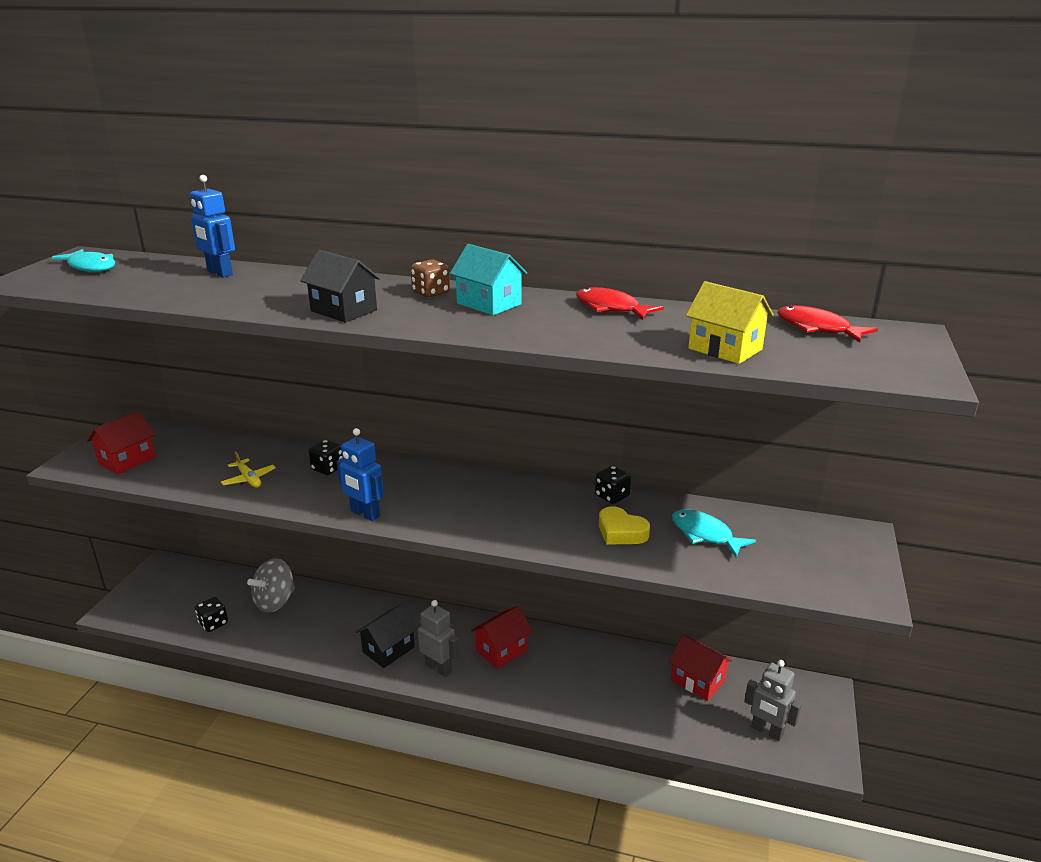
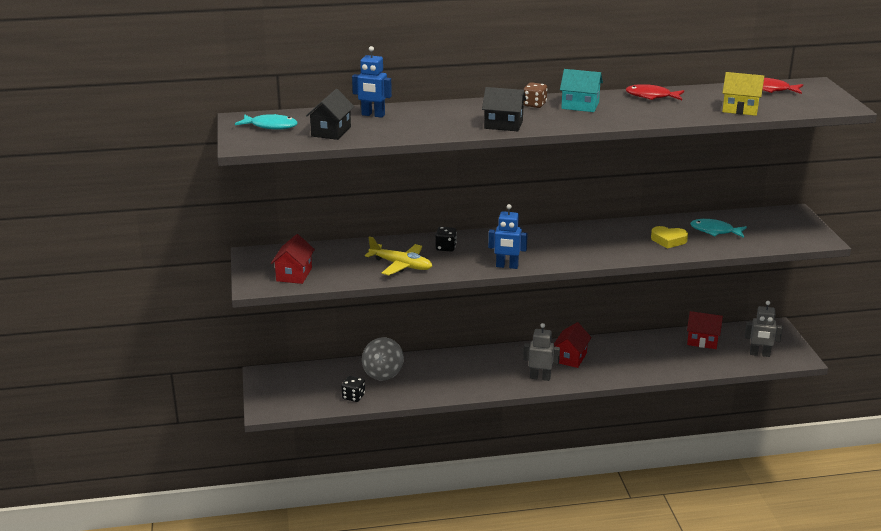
camera: 25 degrees left, 0 degrees up
(249, 479) = (401, 265): yellow plane -> yellow plane, size x1.66
(388, 649) = (496, 377): black house -> black house (331, 131)
(612, 496) = (643, 223): black dice -> none

